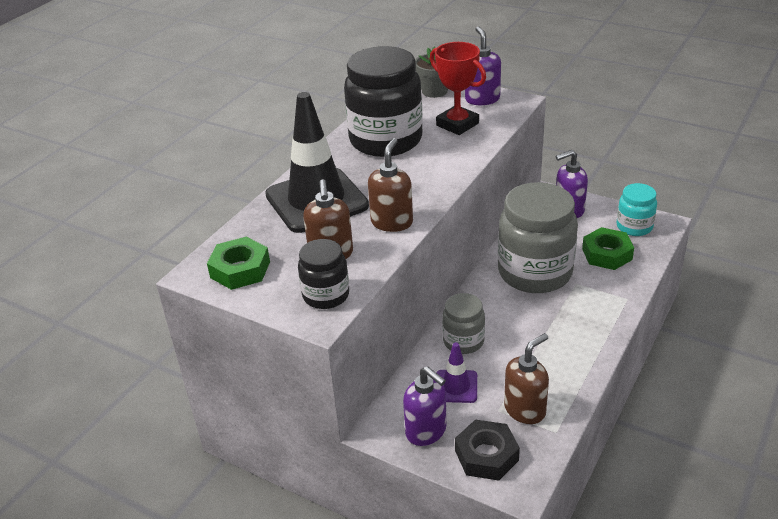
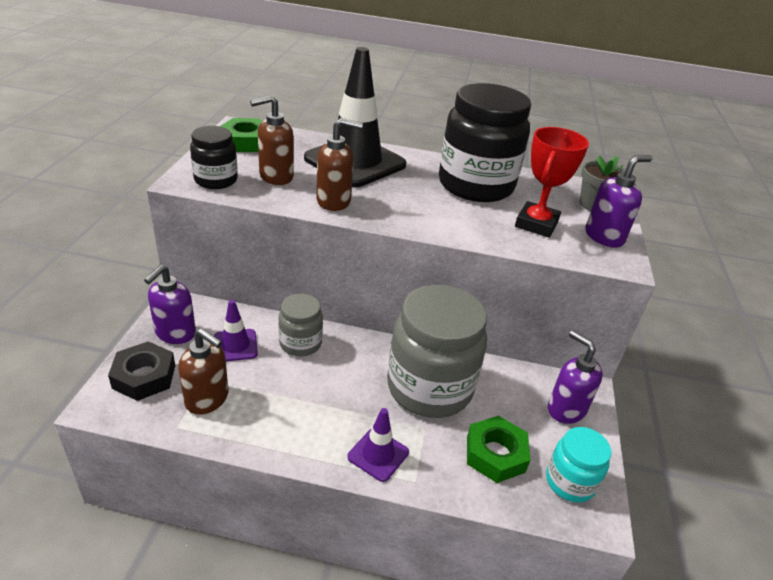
camera: 65 degrees right, 0 degrees up
(601, 313) = (378, 454): none -> purple traffic cone

